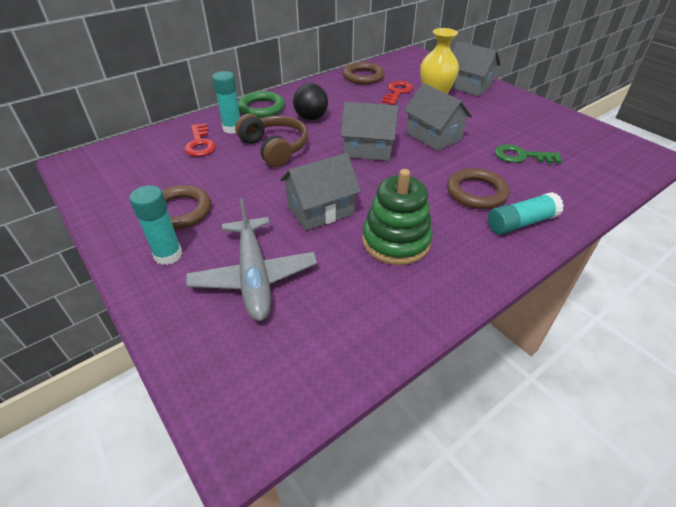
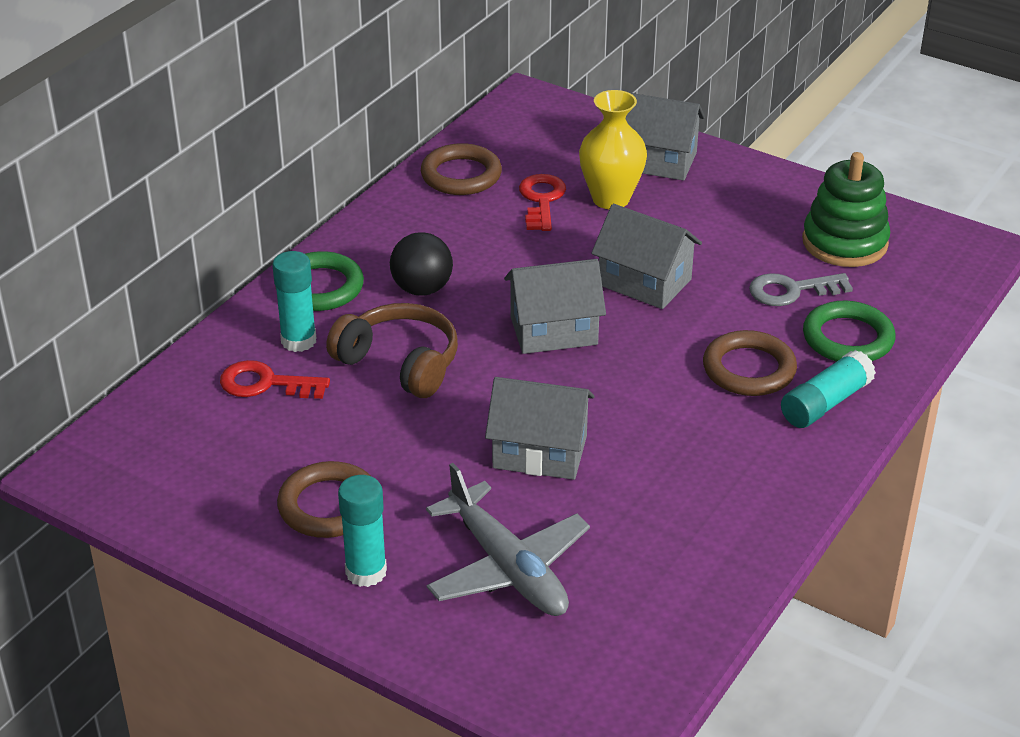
camera: 20 degrees left, 5 degrees down
(200, 144) = (265, 384): red key -> red key turned 135 degrees clockwise
(320, 210) = (540, 452): grey house -> grey house turned 60 degrees clockwise
(396, 241) = (670, 472): green stacking toy -> green stacking toy (844, 243)
(521, 156) = (791, 291): green key -> grey key
(549, 188) = (848, 338): none -> green ring

